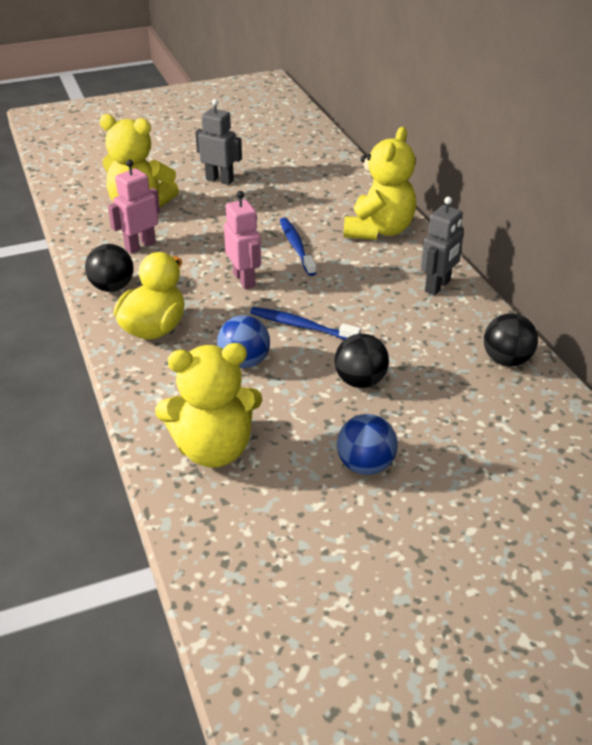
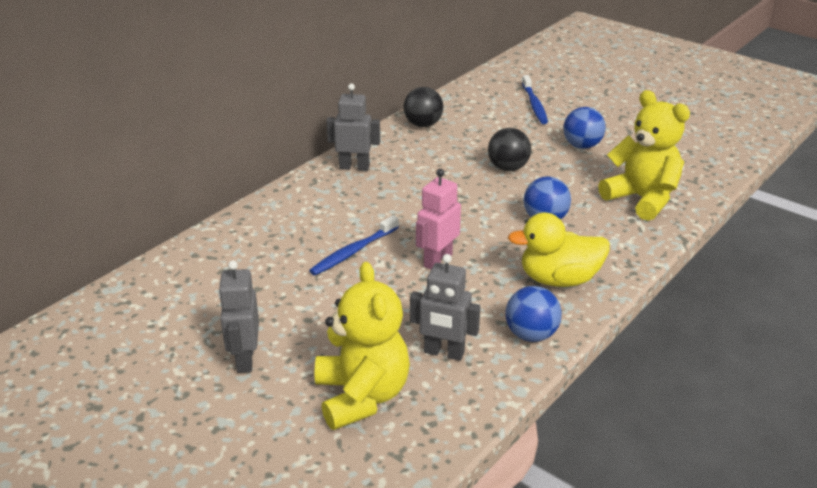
camera: 120 degrees left, 5 degrees down
(112, 287) = (531, 335): black ball -> blue ball
(140, 246) = (444, 353): pink robot -> grey robot
(301, 326) = (472, 209): blue toothbrush -> blue toothbrush (534, 105)
(379, 230) = (284, 216): yellow teddy bear -> none

